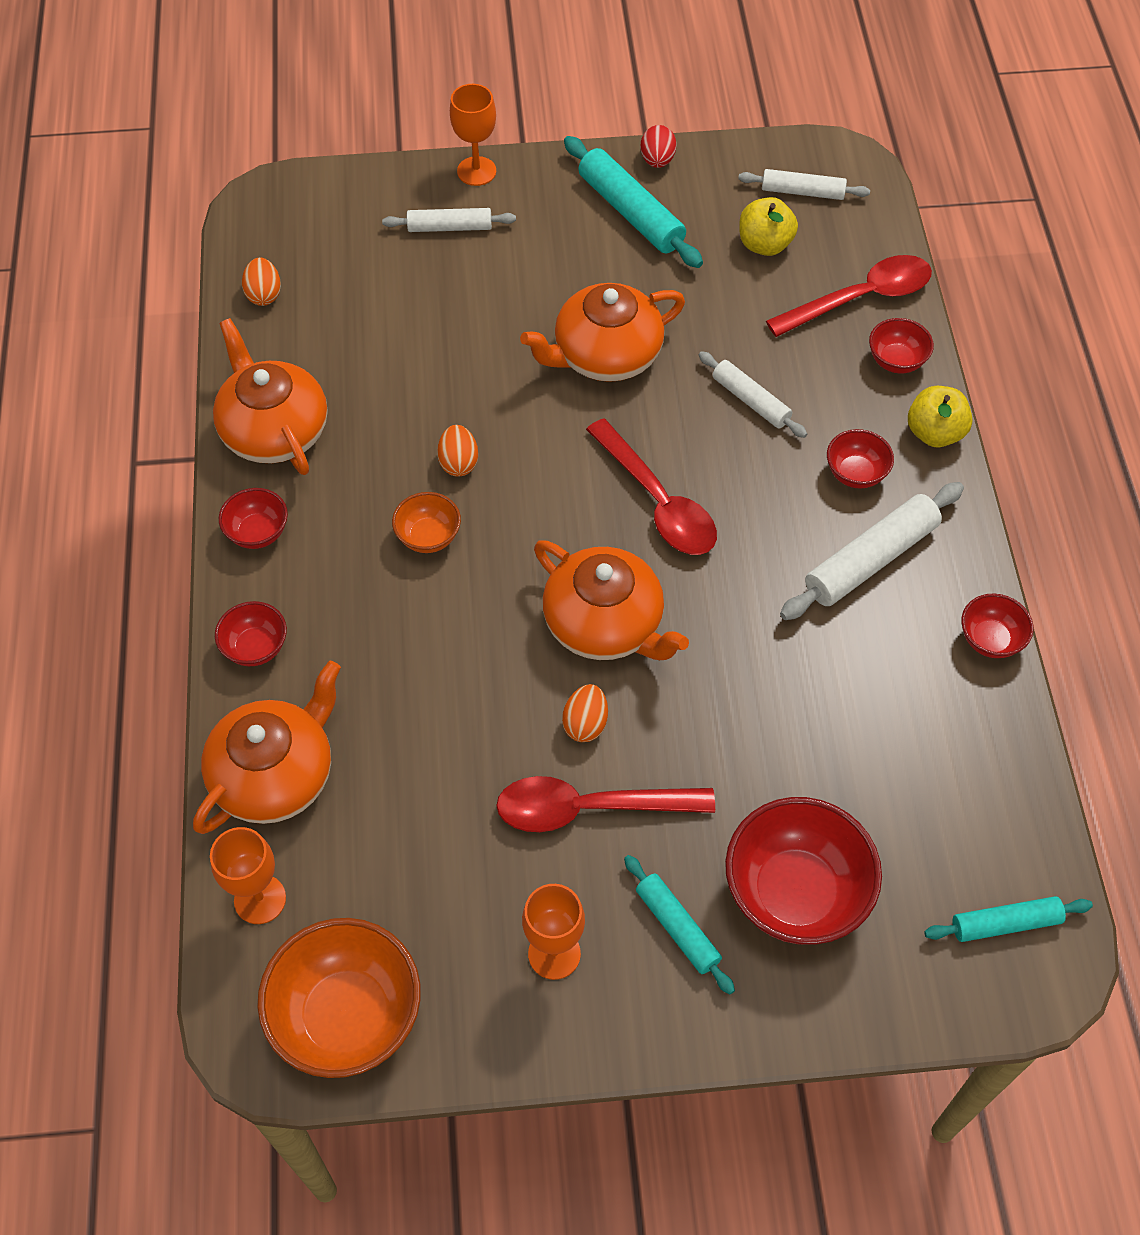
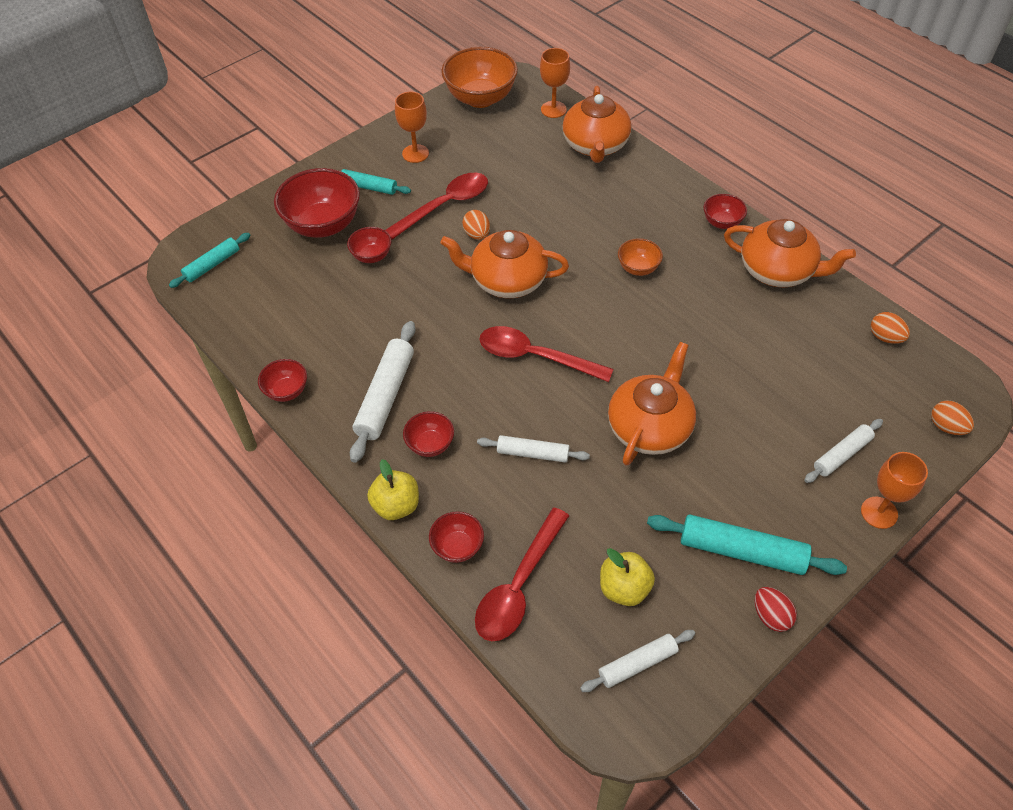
camera: 145 degrees right, 5 degrees down
(256, 647) = (661, 180): red bowl -> red bowl (371, 256)
(458, 463) = (664, 312): orange egg -> orange egg (946, 427)

